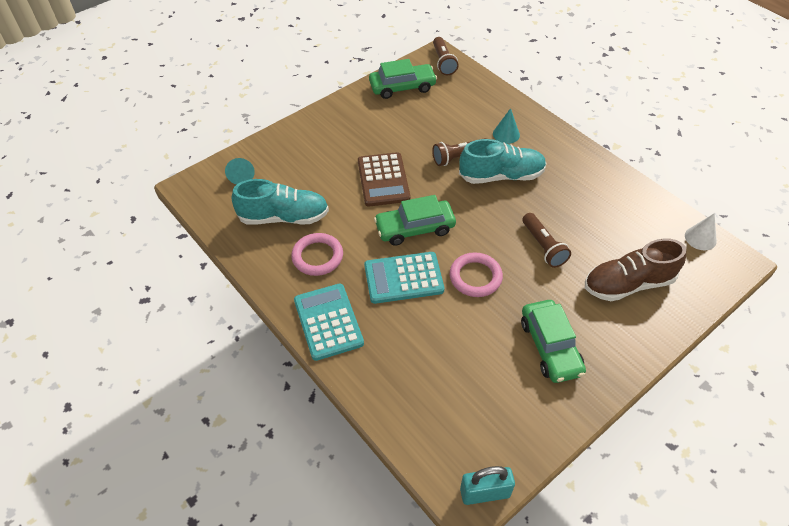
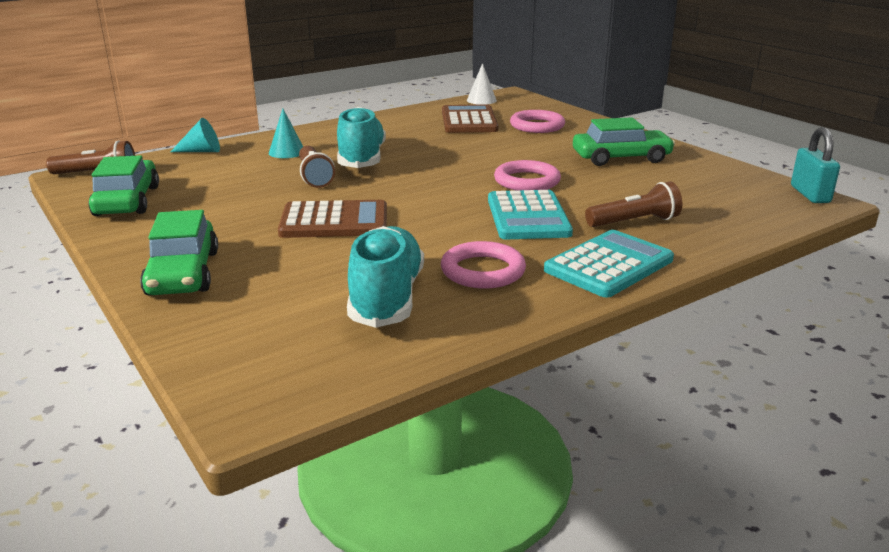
camera: 85 degrees left, 25 degrees down
(241, 175) = (251, 342): turquoise cone -> turquoise cone (201, 151)
(328, 322) = (609, 265): turquoise calculator -> turquoise calculator turned 150 degrees clockwise
(415, 228) = (439, 207): green car -> green car (183, 273)
(543, 246) = (483, 150): brown flashlight -> brown flashlight (634, 222)
(625, 232) = (469, 121): none -> brown calculator
(628, 284) = (537, 126): brown shoe -> pink ring

